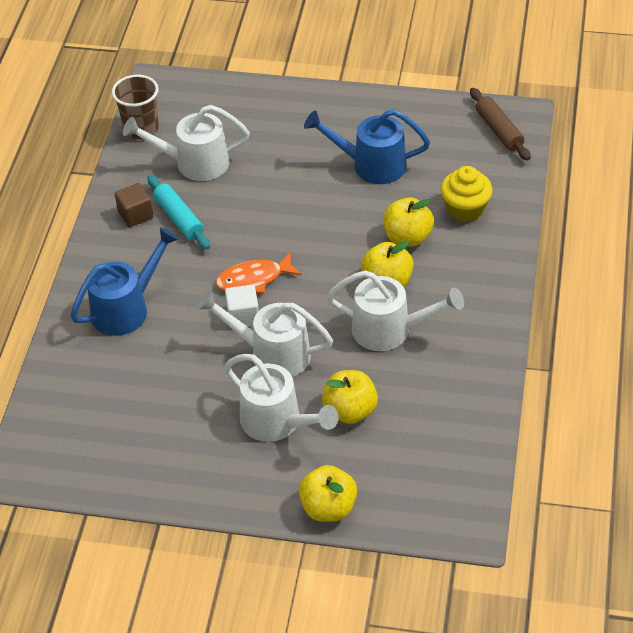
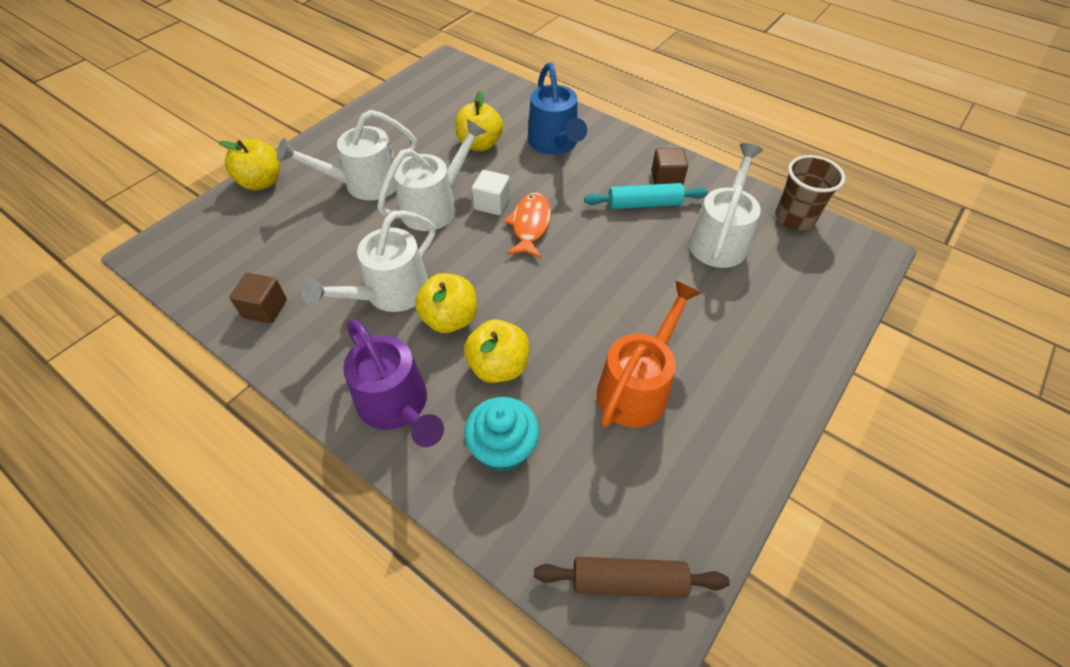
camera: 115 degrees right, 5 degrees up
(350, 411) = (331, 229): yellow apple -> yellow apple (480, 144)
(370, 165) = (638, 386): blue watering can -> orange watering can
(461, 399) = (265, 308): none -> brown cube
(465, 209) = (503, 448): yellow cupcake -> turquoise cupcake
(478, 273) = (398, 407): none -> purple watering can

